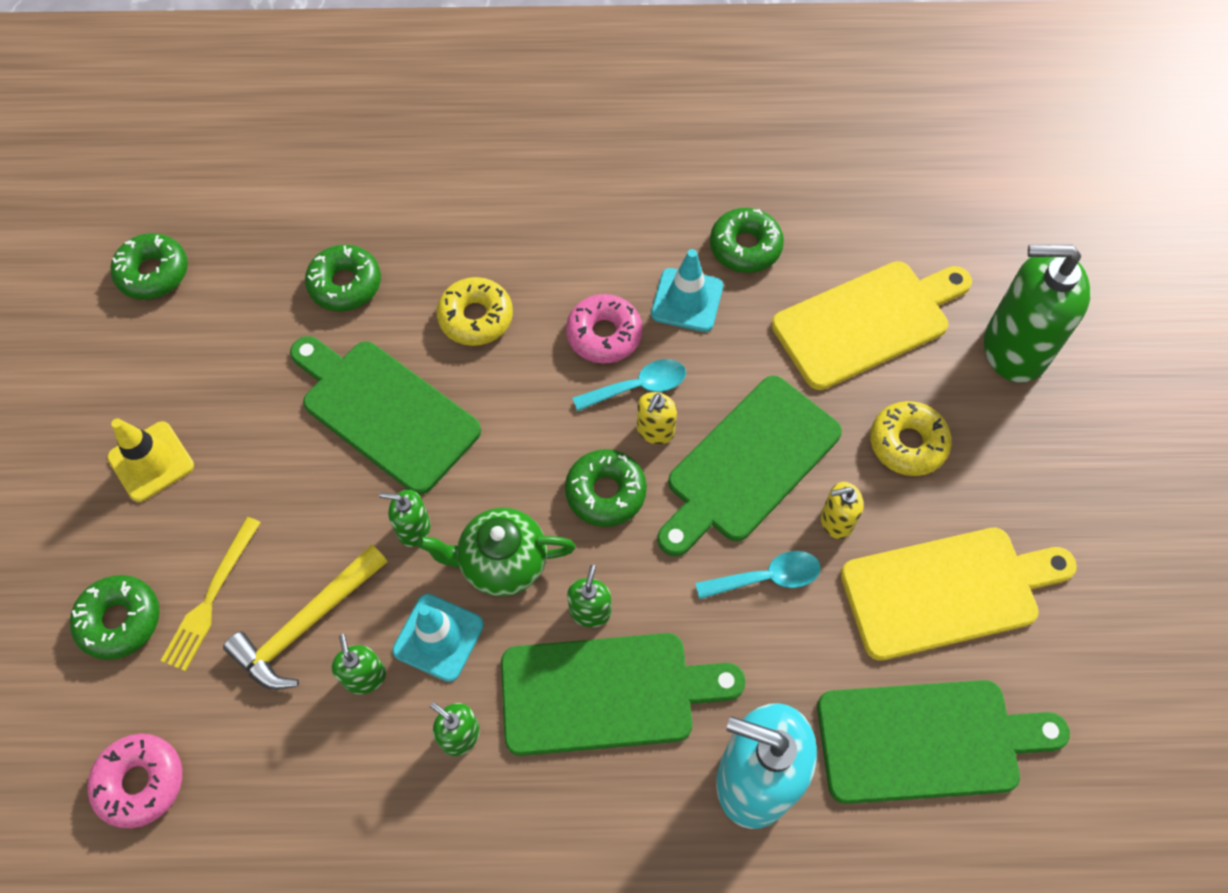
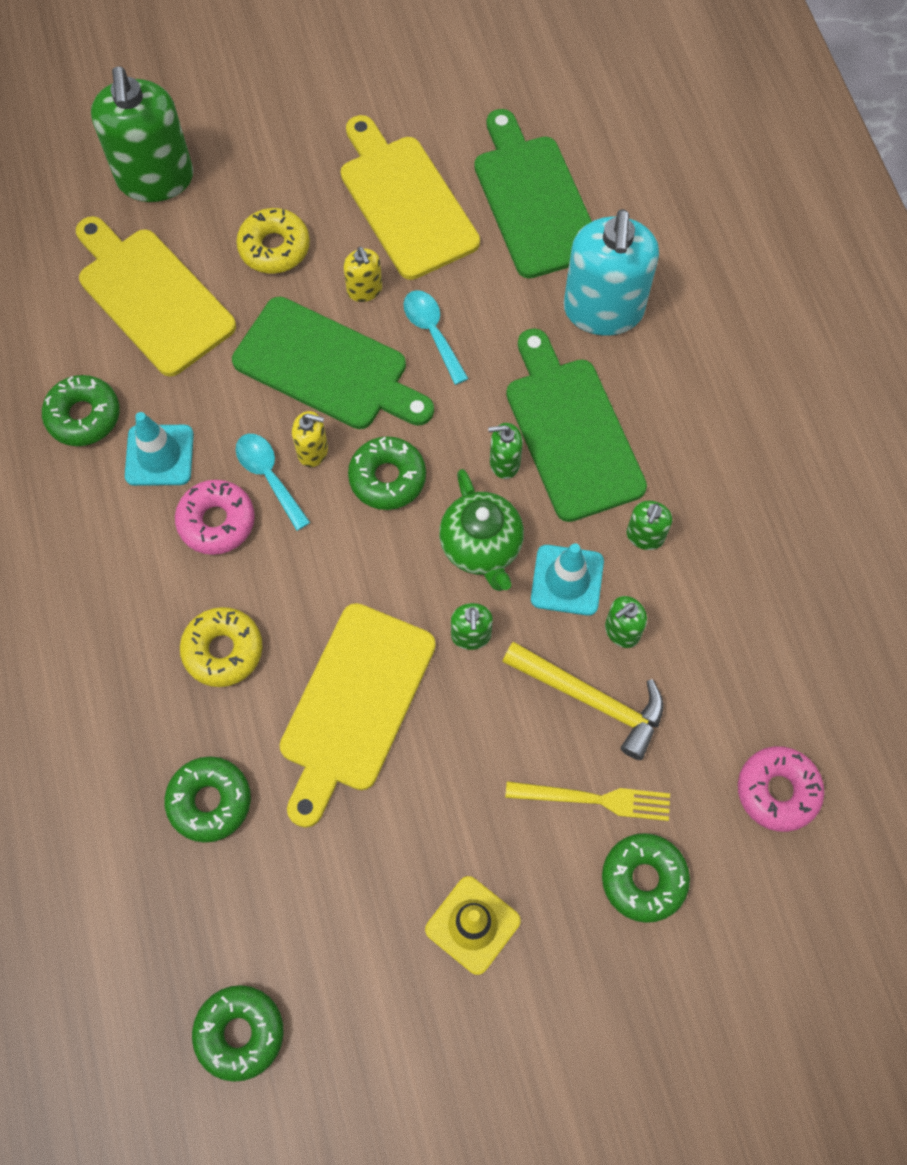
camera: 105 degrees left, 5 degrees up
(385, 411) = (354, 704): green cutting board -> yellow cutting board

